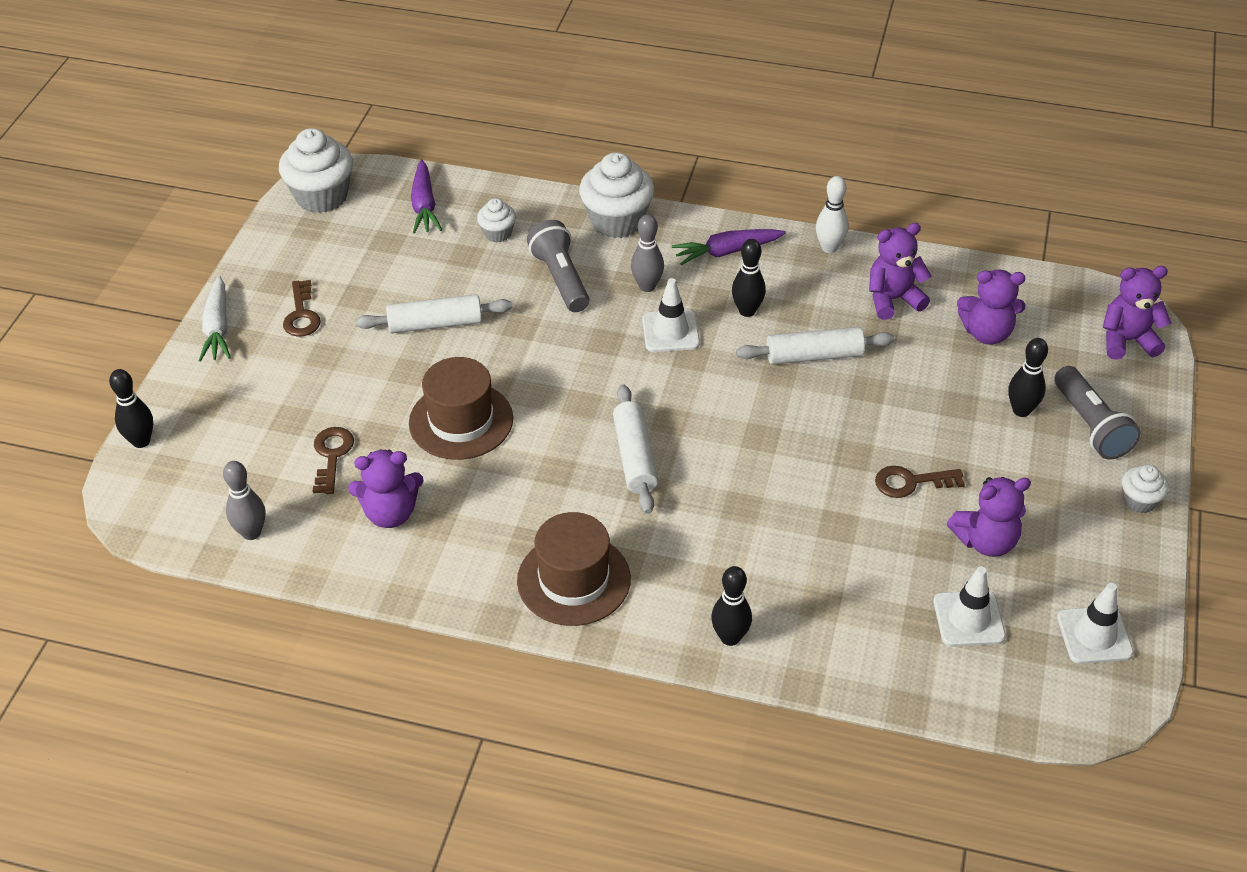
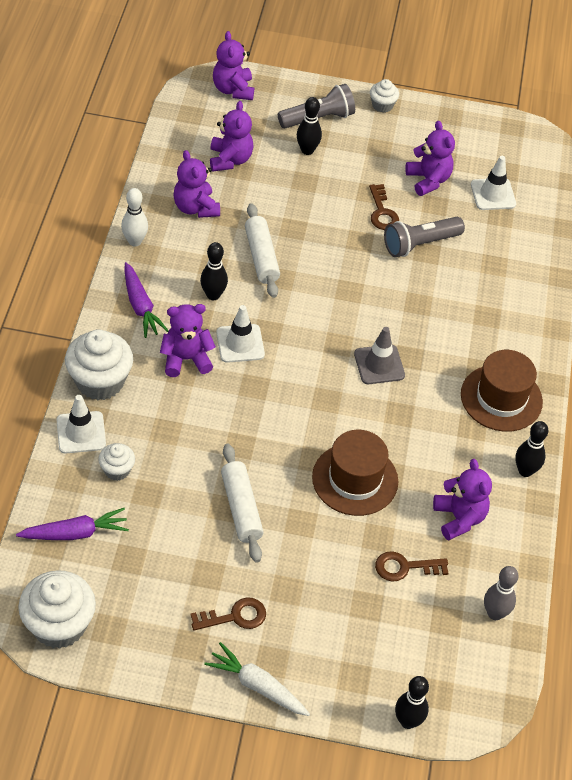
camera: 100 degrees left, 5 degrees up
(218, 328) = (257, 686): white carrot -> white carrot turned 135 degrees counterclockwise
(561, 279) = (178, 419): grey flashlight -> grey flashlight (420, 244)
(635, 457) = (379, 365): white rolling pin -> grey traffic cone
(647, 286) = (186, 359): grey bowling pin -> purple teddy bear
(730, 637) = (532, 312): black bowling pin -> black bowling pin (525, 471)
(1094, 635) = (493, 140): white traffic cone -> white traffic cone (81, 432)

